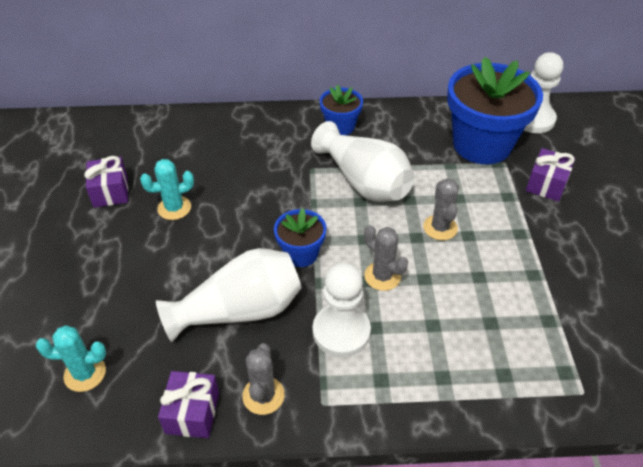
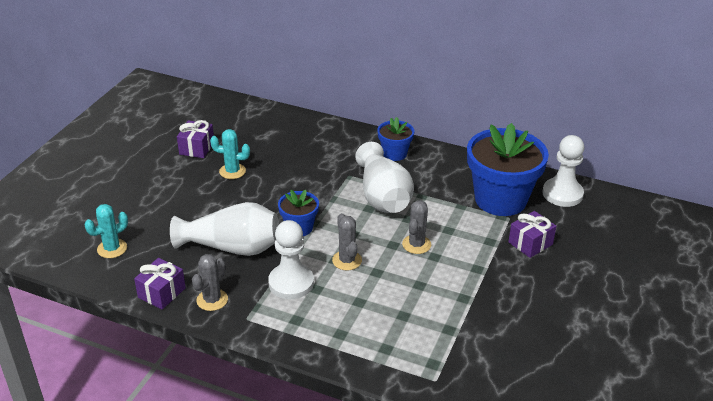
camera: 25 degrees right, 10 degrees down
(85, 373) = (112, 248): turquoise cactus -> turquoise cactus turned 60 degrees counterclockwise

